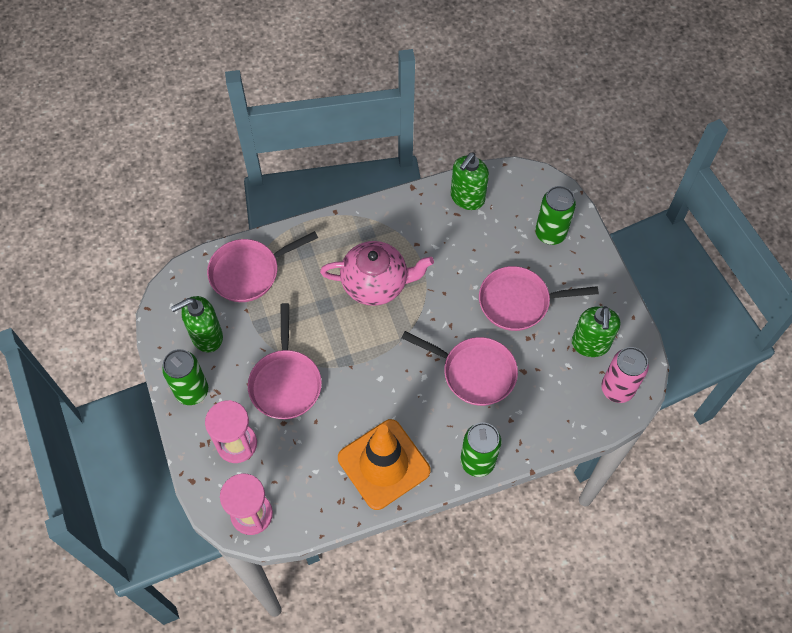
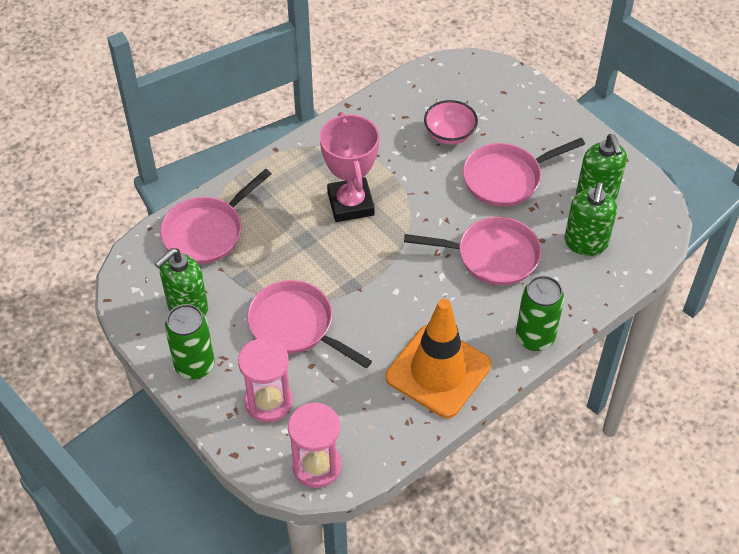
camera: 20 degrees left, 10 degrees down
(285, 382) = (296, 325): pink pan -> pink pan turned 150 degrees clockwise
(376, 284) = (350, 204): pink teapot -> pink trophy
(467, 198) = (409, 99): green soap dispenser -> green soap dispenser (585, 243)
(487, 243) = (449, 134): none -> pink bowl
(550, 233) = (508, 108): green can -> none
(617, 389) = (642, 228): pink can -> none

